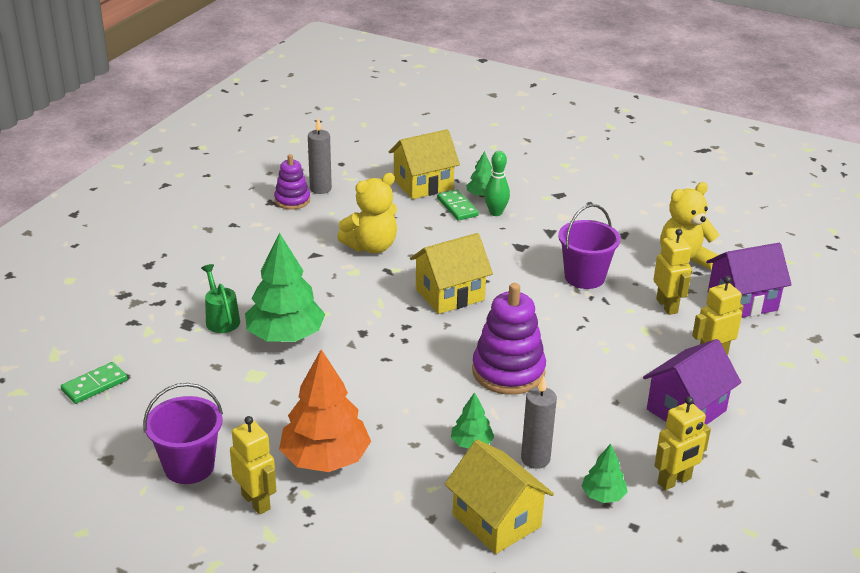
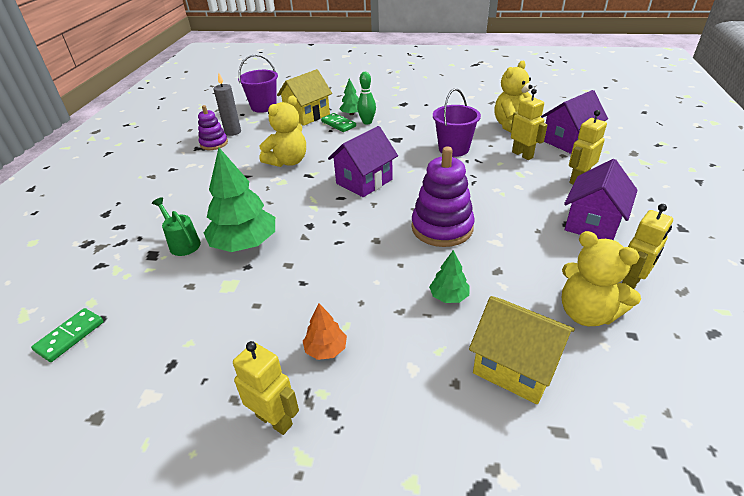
camera: 15 degrees left, 5 degrees up
(189, 466) = (190, 399): purple bucket -> purple bucket (263, 107)
(325, 458) = (326, 349): orange tree -> orange tree, size x0.49
(450, 294) = (364, 181): yellow house -> purple house
(535, 459) = (509, 295): grey candle -> none
(603, 495) = (586, 313): green tree -> yellow teddy bear

